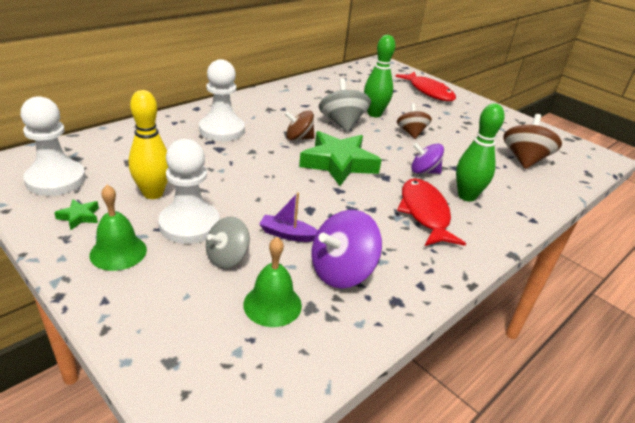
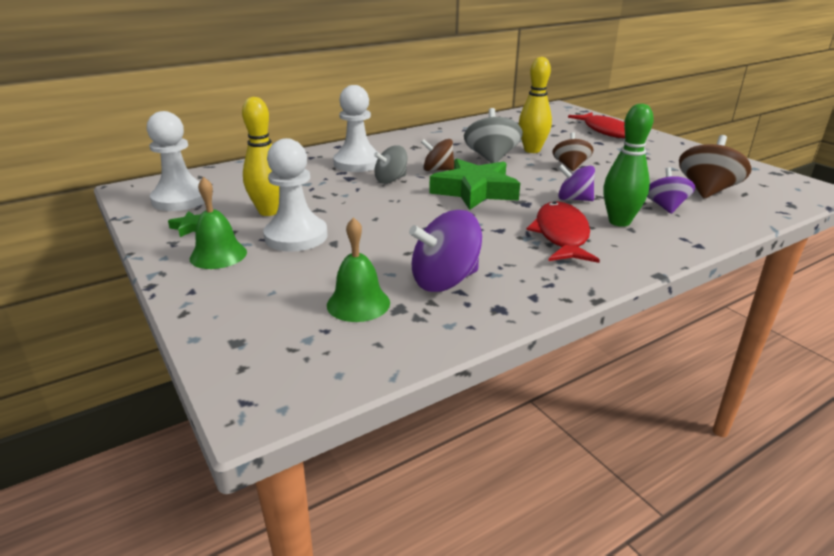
camera: 15 degrees right, 5 degrees down
(227, 258) = (325, 264): grey spinning top -> grey spinning top (391, 180)
(287, 234) = (396, 248): purple boat -> none
(374, 114) = (532, 150): green bowling pin -> yellow bowling pin
(498, 178) = (665, 207): none -> purple spinning top

